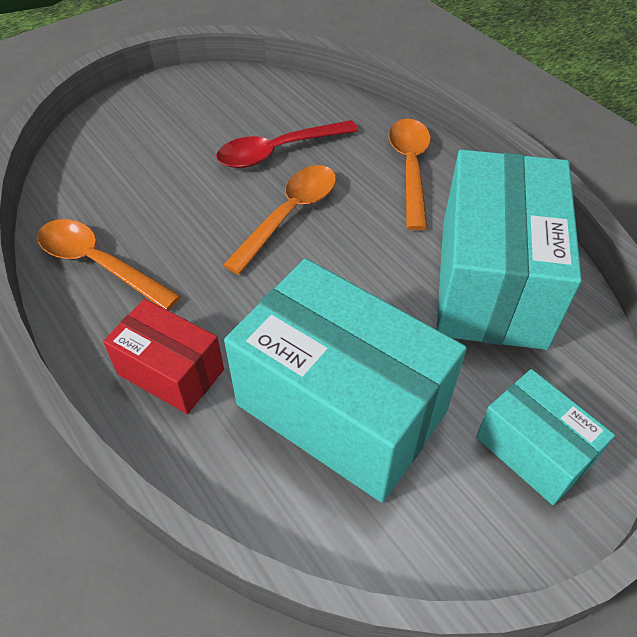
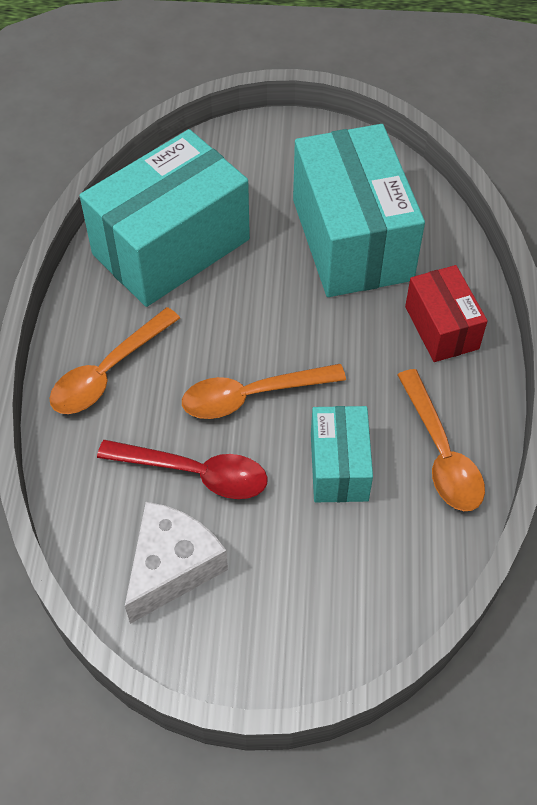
camera: 140 degrees left, 5 degrees up
(240, 105) = (172, 567): none -> white cheese
(533, 450) = (269, 157): turquoise box -> turquoise box (339, 467)

